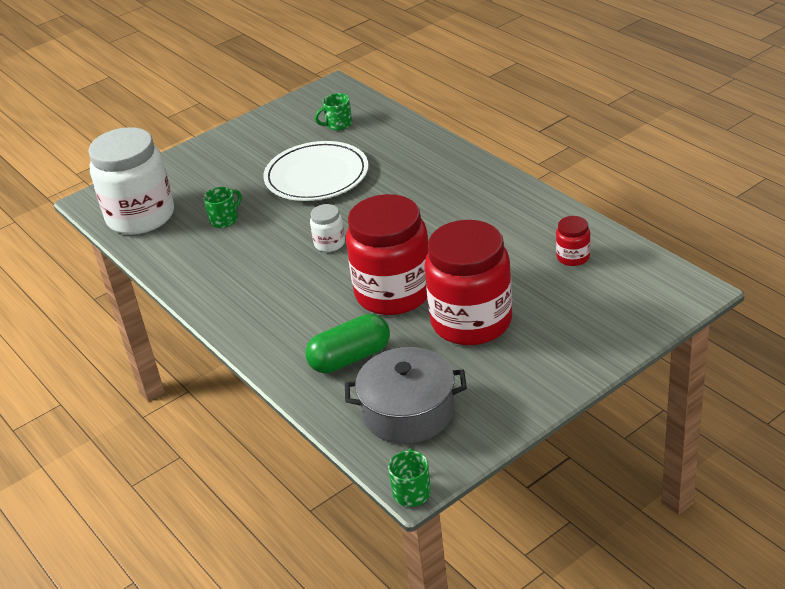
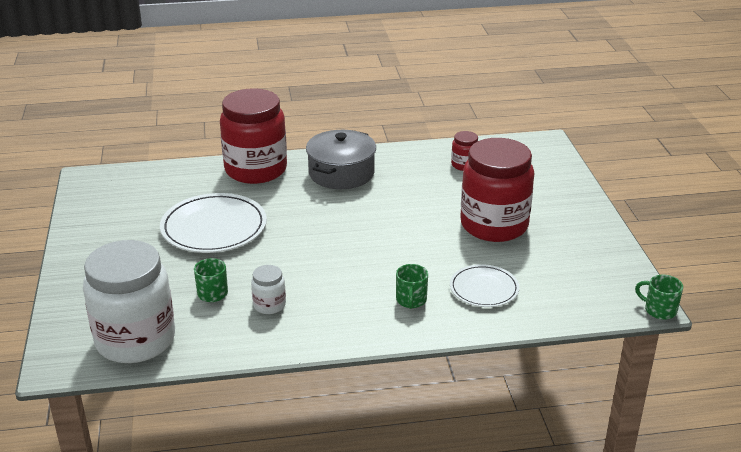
camera: 65 degrees left, 5 degrees down
(329, 243) = (321, 252): white jar -> white jar (269, 305)
(338, 124) = (151, 194): green mug -> green mug (411, 300)
(350, 358) = (484, 289): green capsule -> white plate
(393, 293) = (423, 244): red jar -> red jar (256, 170)
(408, 412) = (571, 283): grey pot -> grey pot (341, 173)

